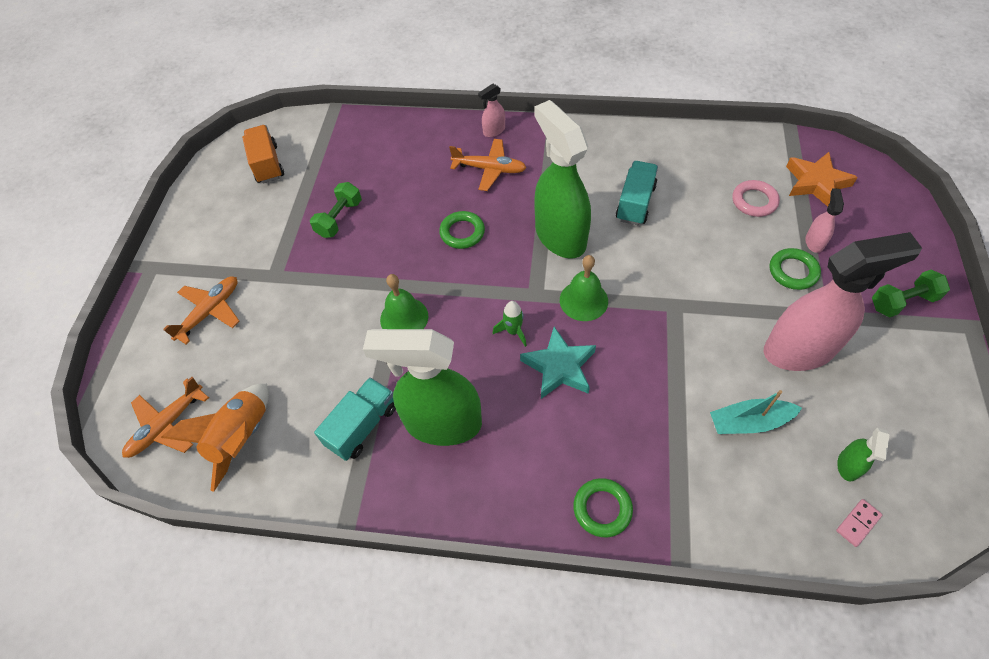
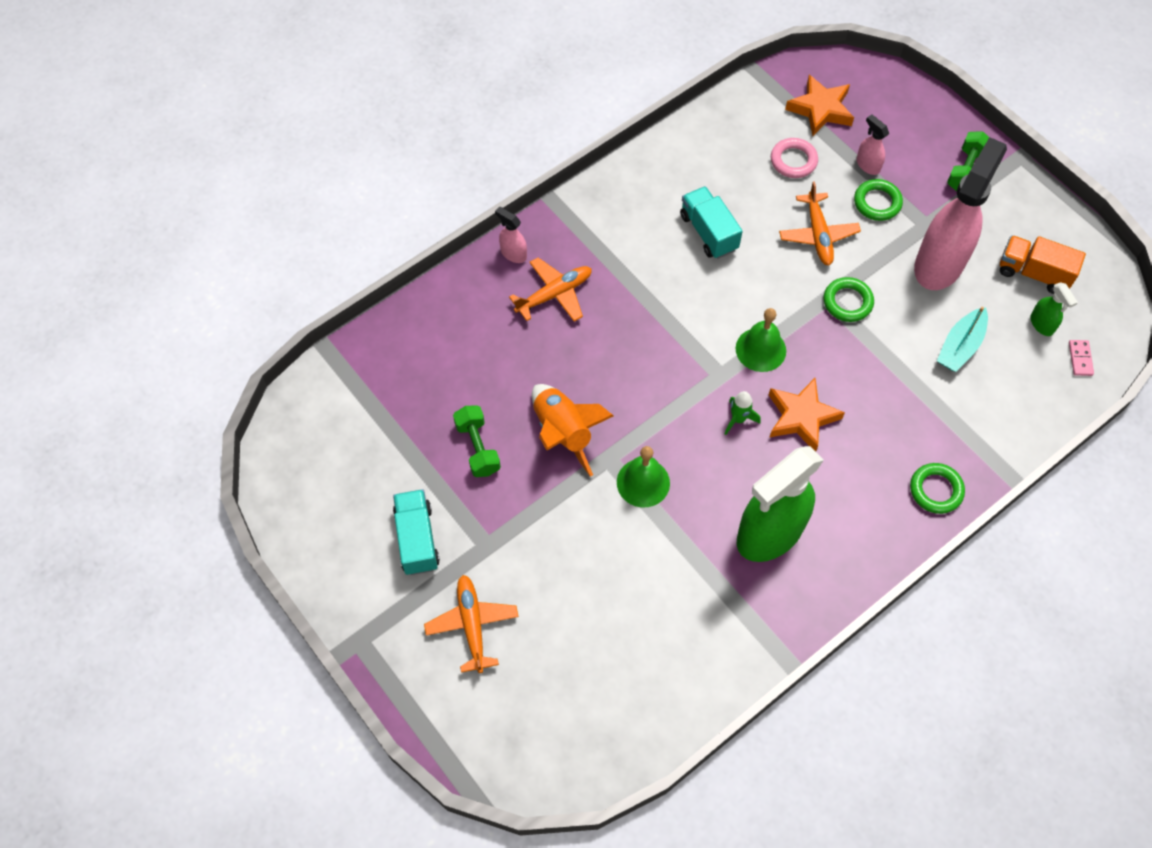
camera: 50 degrees left, 5 degrees up
(167, 425) = (564, 737): orange plane -> orange plane (818, 235)
(242, 438) = (637, 686): orange rocket -> orange rocket (563, 432)
(267, 164) = (335, 455): orange truck -> orange truck (1033, 273)
(362, 426) = (716, 590): turquoise truck -> turquoise truck (417, 539)
(462, 232) = (601, 371): green ring -> green ring (847, 302)
(494, 131) = (513, 253): pink spray bottle -> pink spray bottle turned 120 degrees clockwise
(559, 367) = (801, 417): turquoise star -> orange star
(560, 236) = (683, 309): green spray bottle -> none

